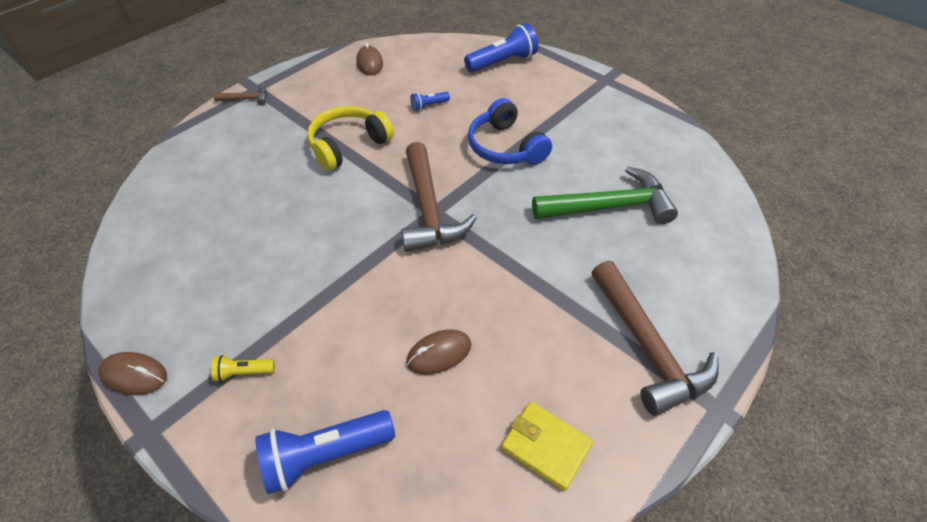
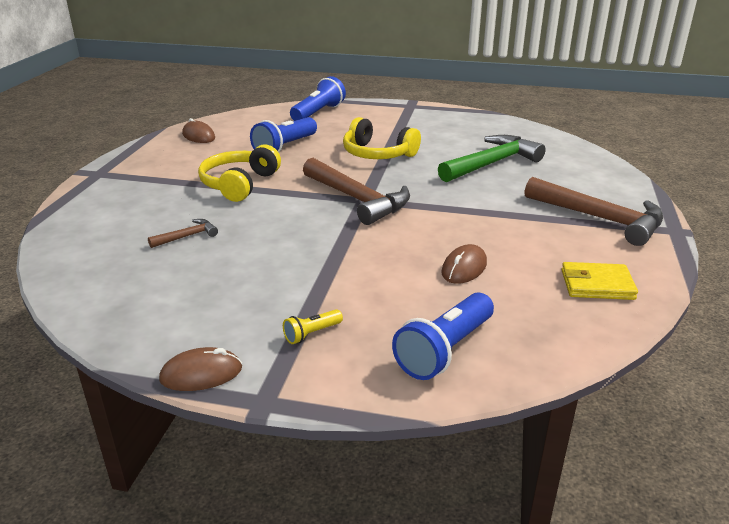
camera: 30 degrees left, 20 degrees down
(246, 99) = (96, 181): brown hammer -> brown hammer (187, 236)
(429, 106) = (285, 147): blue flashlight -> blue flashlight, size x2.04
(505, 147) = (378, 154): blue headphones -> yellow headphones

